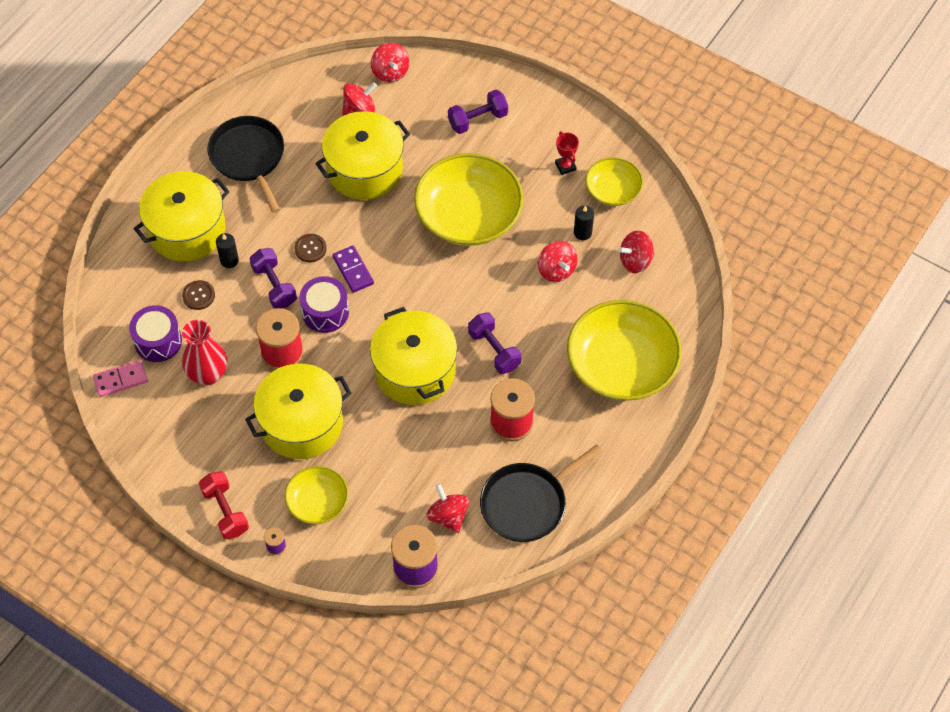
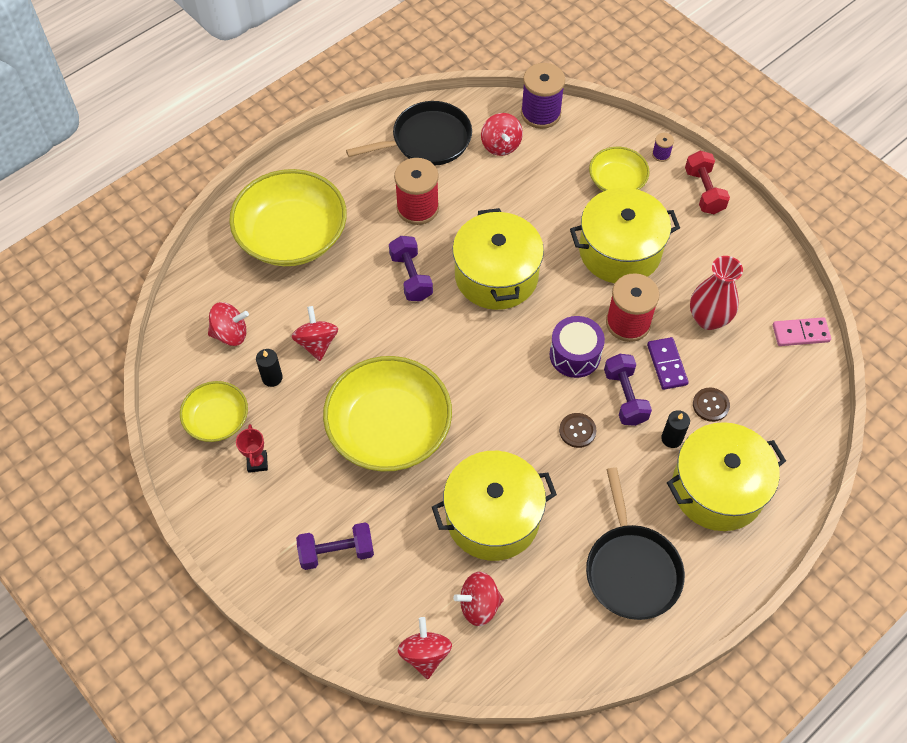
camera: 165 degrees left, 0 degrees up
(158, 341) = (759, 365): purple drum -> none
(353, 270) = (535, 394): purple domino -> purple domino (667, 365)

